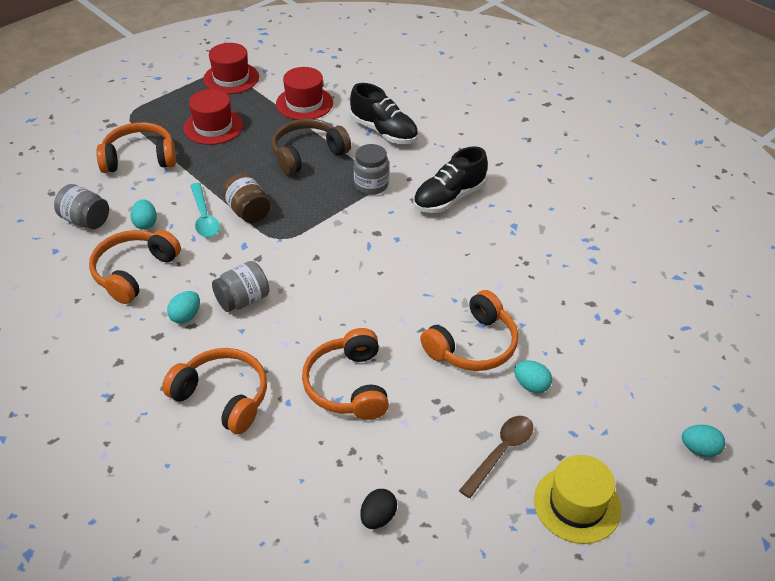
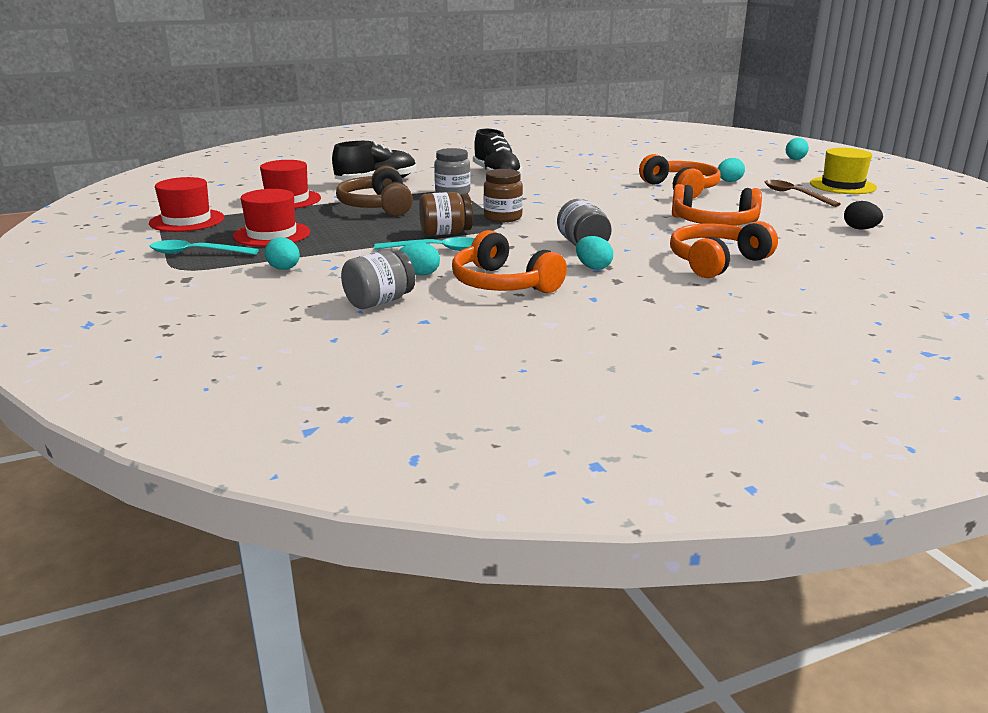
camera: 70 degrees left, 20 degrees down
(139, 158) = (284, 269): orange headphones -> turquoise egg
(161, 109) = (196, 253): none -> turquoise spoon
(306, 234) = (503, 217): none -> brown jar

